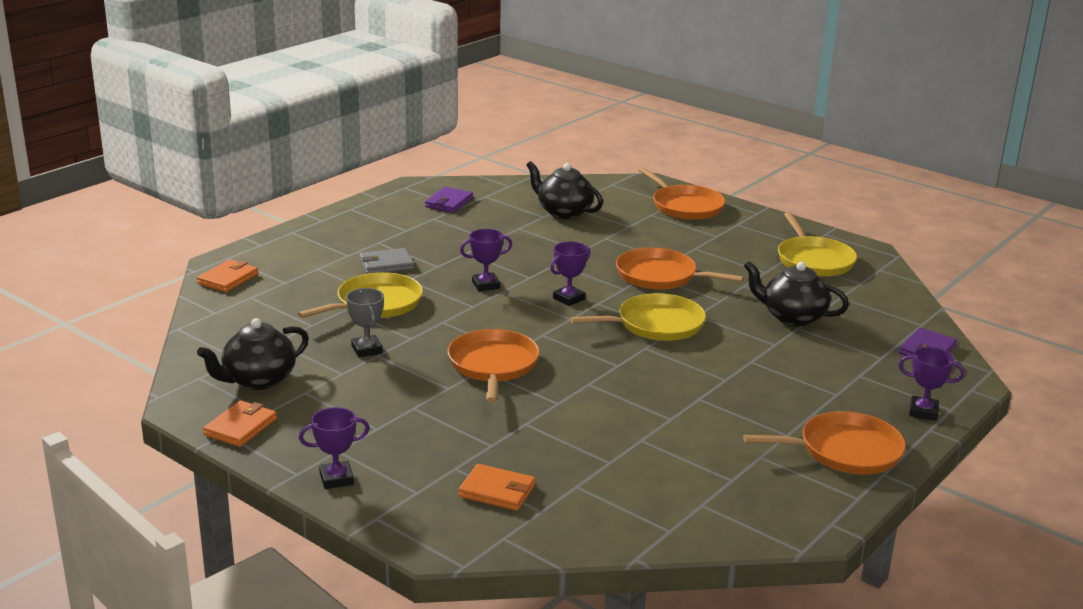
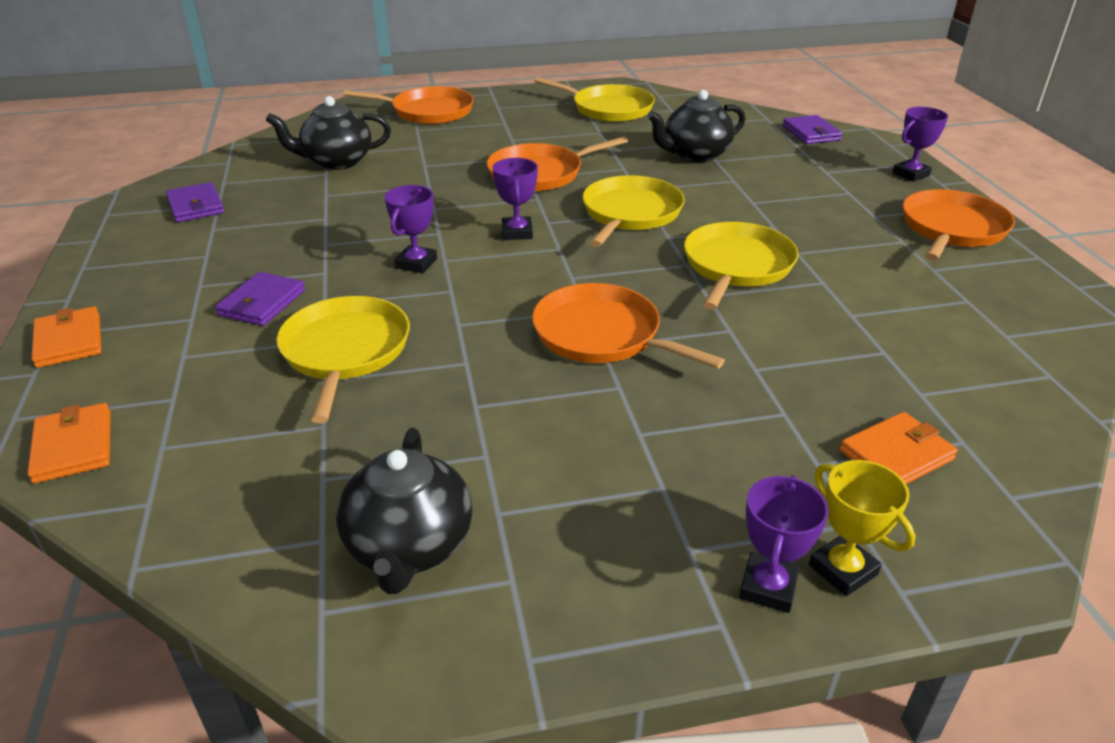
camera: 50 degrees left, 10 degrees up
(241, 427) = (527, 630): orange wallet -> orange wallet (69, 341)
(366, 349) = (450, 408): grey trophy -> none
(374, 497) = (843, 570): none -> yellow trophy
(386, 264) = (262, 303): grey wallet -> purple wallet
(643, 382) = (736, 266): none -> yellow pan

